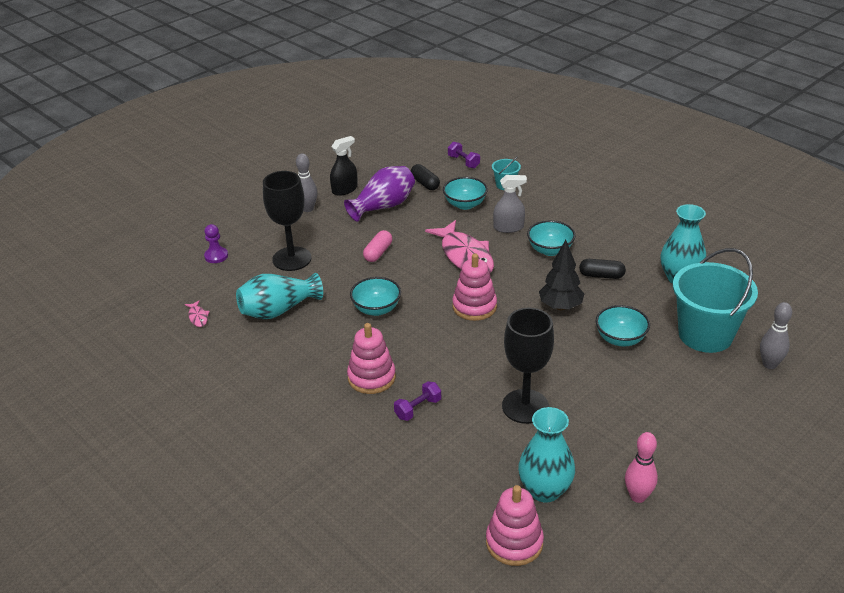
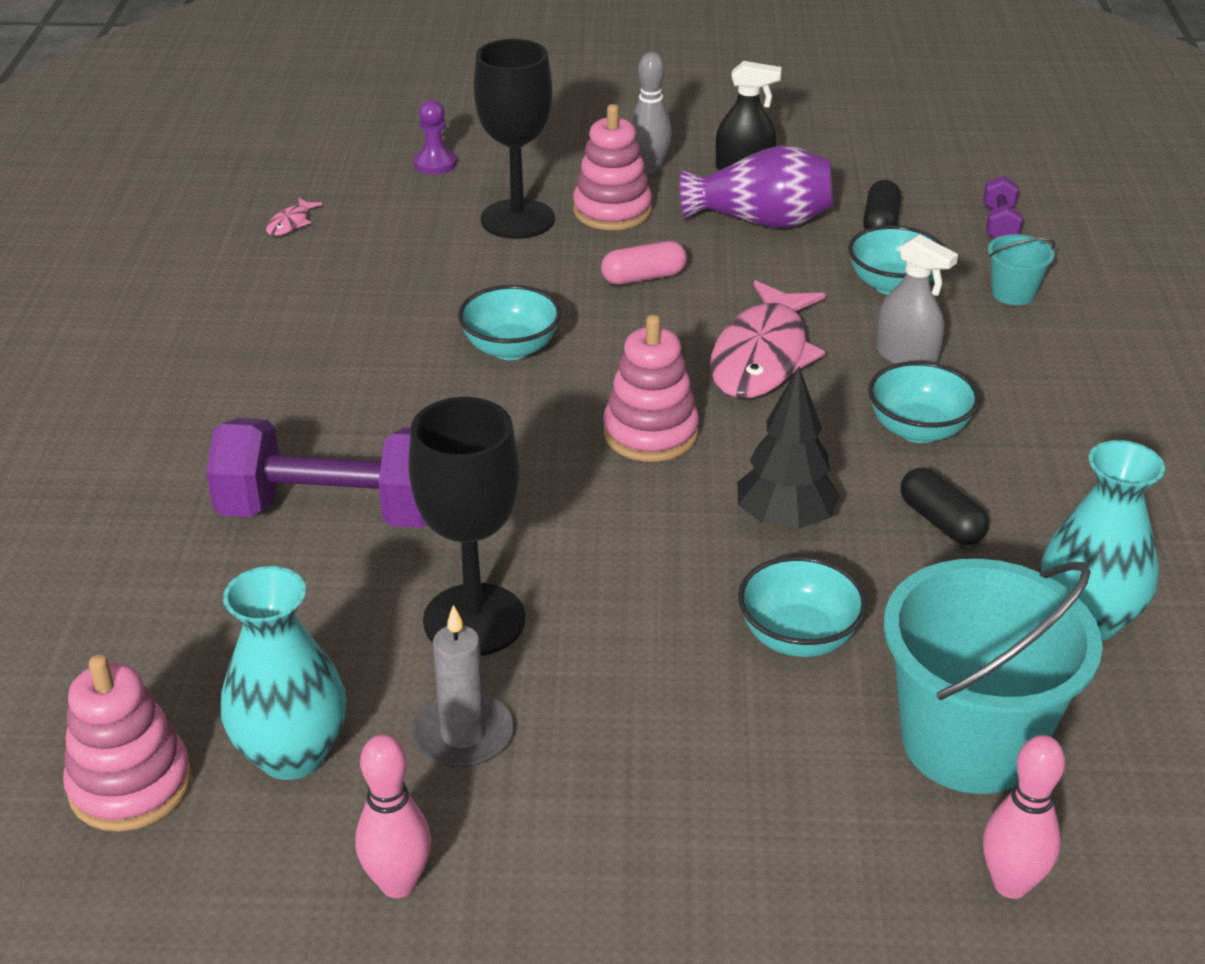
camera: 45 degrees right, 0 degrees up
(278, 310) = (391, 272): turquoise vase -> none
(371, 377) = (349, 430): pink stacking toy -> pink stacking toy (612, 211)
(418, 408) = (333, 512): purple dumbbell -> purple dumbbell, size x2.24
(581, 442) = (463, 734): none -> grey candle
(769, 364) = (1011, 884): grey bowling pin -> pink bowling pin

